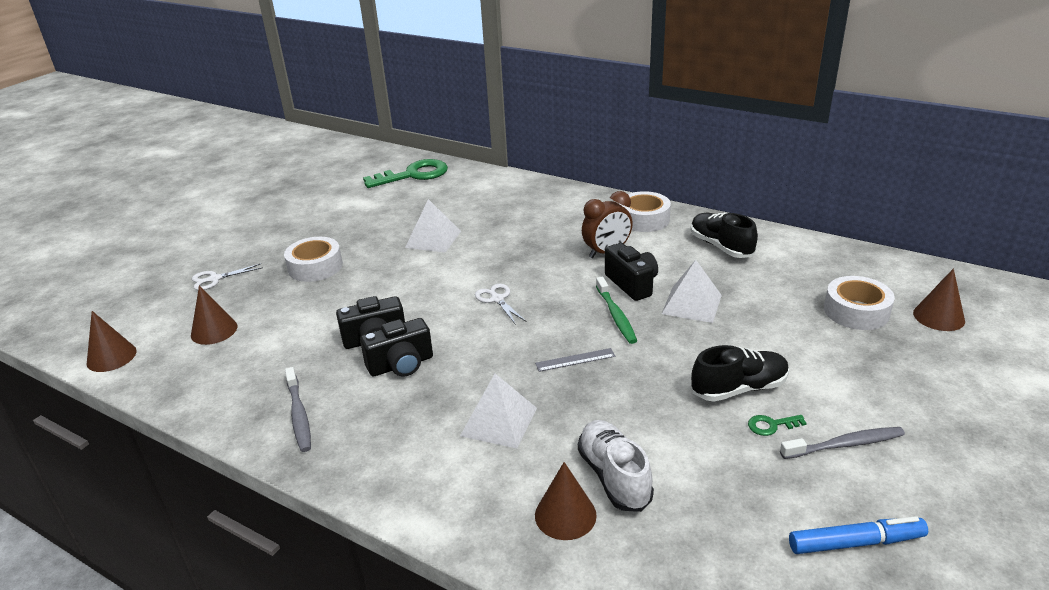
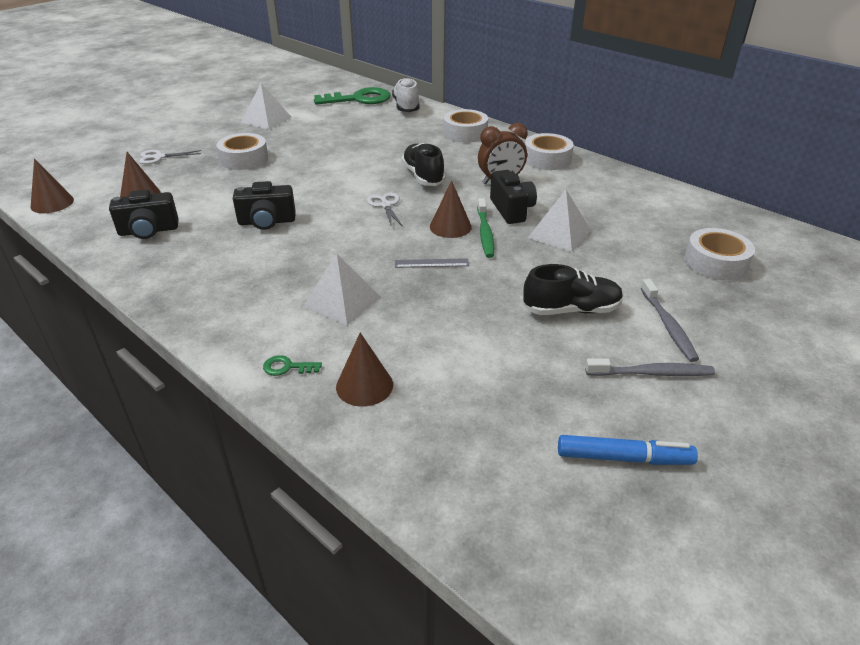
camera: 10 degrees right, 5 degrees up
(299, 415) = (177, 269): grey toothbrush -> grey toothbrush (668, 325)
(401, 365) = (279, 244): black camera -> black camera (148, 231)
(433, 239) = (352, 151): white pyramid -> white pyramid (266, 120)
(546, 200) = (465, 133): none -> white tape
(614, 476) = (422, 362): white shoe -> white shoe (406, 106)
(721, 246) = (609, 191): black shoe -> black shoe (423, 176)
(771, 425) = (588, 345): green key -> green key (287, 367)
(938, 317) = (797, 279): brown cone -> brown cone (450, 226)

